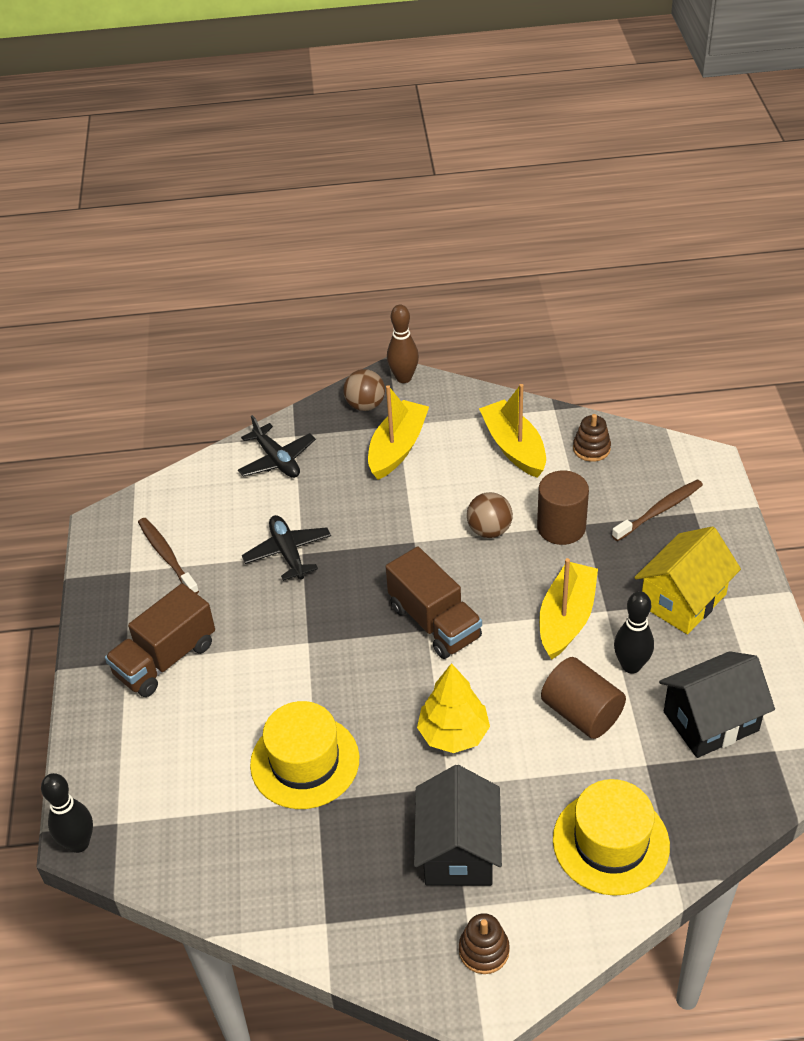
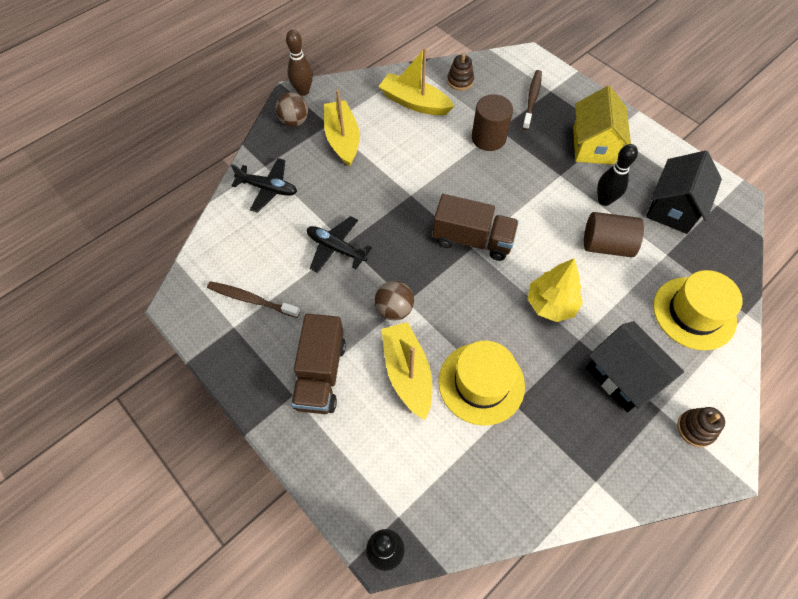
camera: 40 degrees left, 15 degrees up
(489, 530) = (449, 162): brown ball -> brown ball (394, 309)
(566, 618) = (544, 192): yellow boat -> yellow boat (407, 373)

